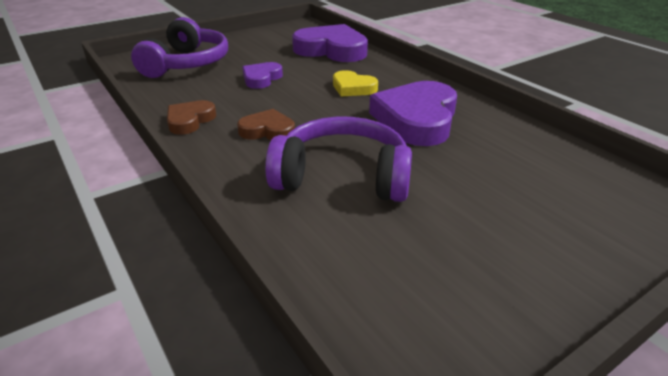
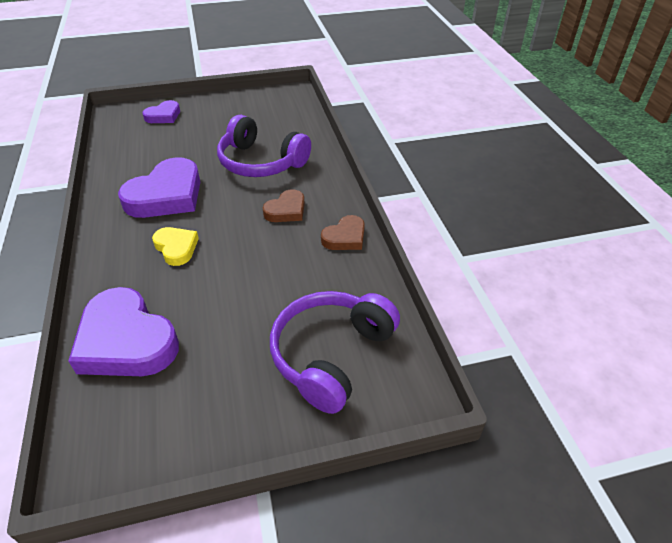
camera: 160 degrees left, 10 degrees up
(261, 78) = (254, 290): purple heart -> purple heart (163, 116)
(268, 131) = (286, 210): brown heart -> brown heart turned 75 degrees counterclockwise

